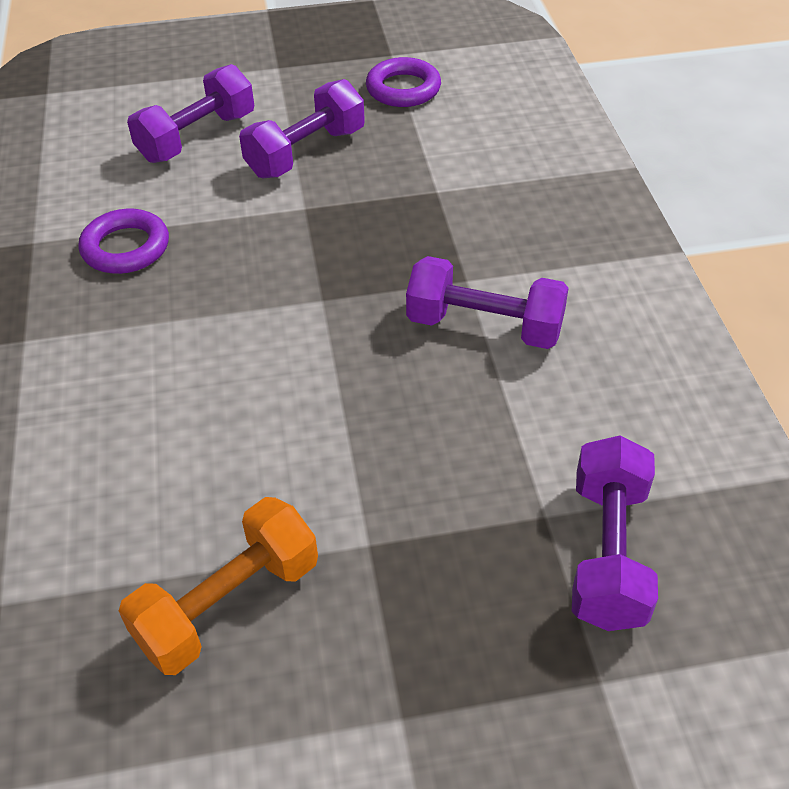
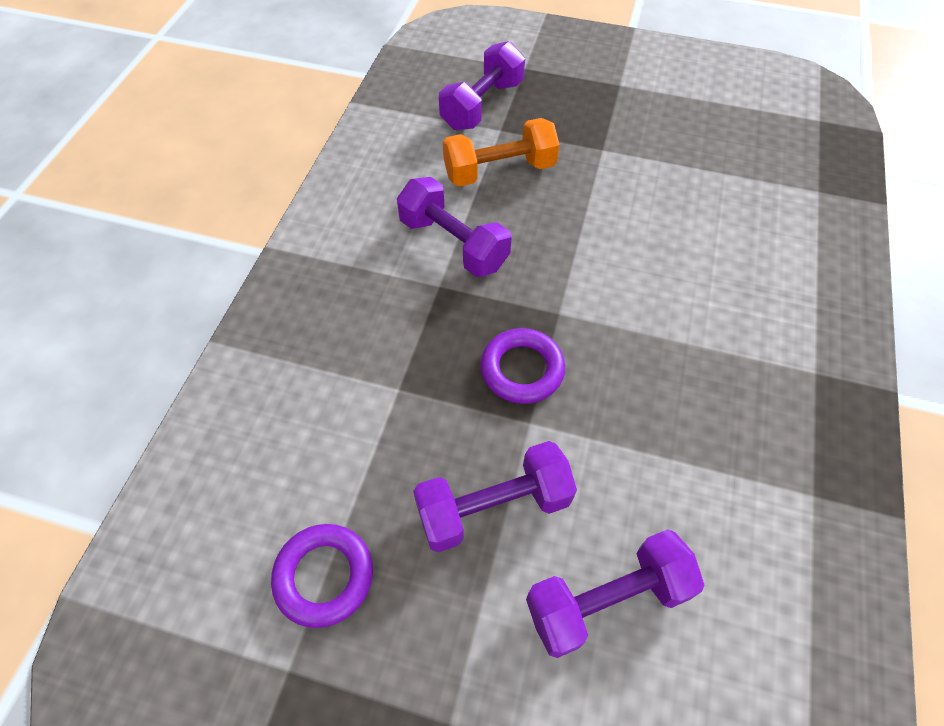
camera: 155 degrees left, 10 degrees up
(126, 248) = (717, 444): purple ring -> purple ring (522, 369)
(228, 604) = (688, 149): orange dumbbell -> orange dumbbell (499, 171)

